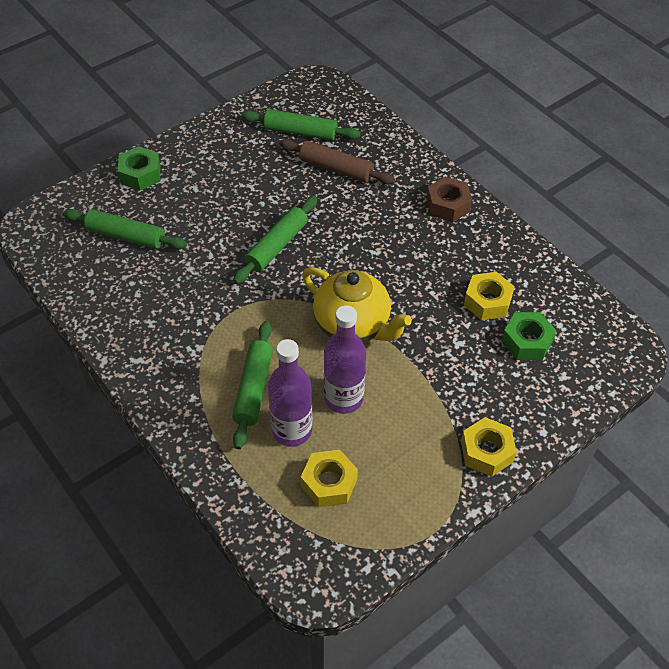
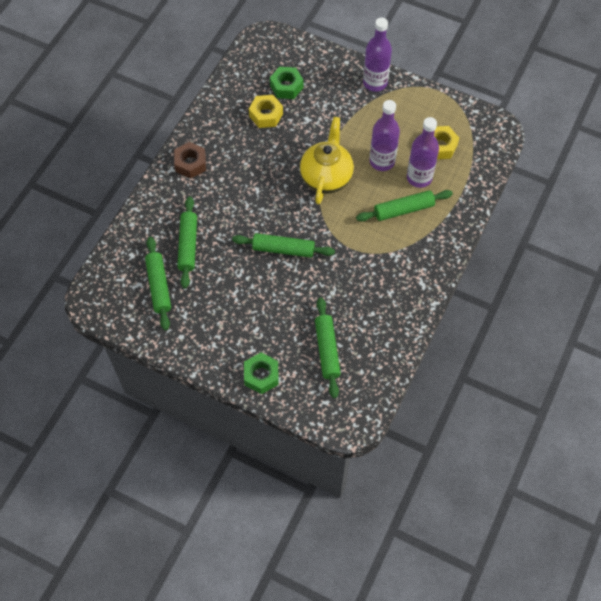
camera: 115 degrees left, 10 degrees up
(336, 168) = (188, 245): brown rolling pin -> green rolling pin
(486, 451) = (375, 83): yellow nut -> purple bottle

